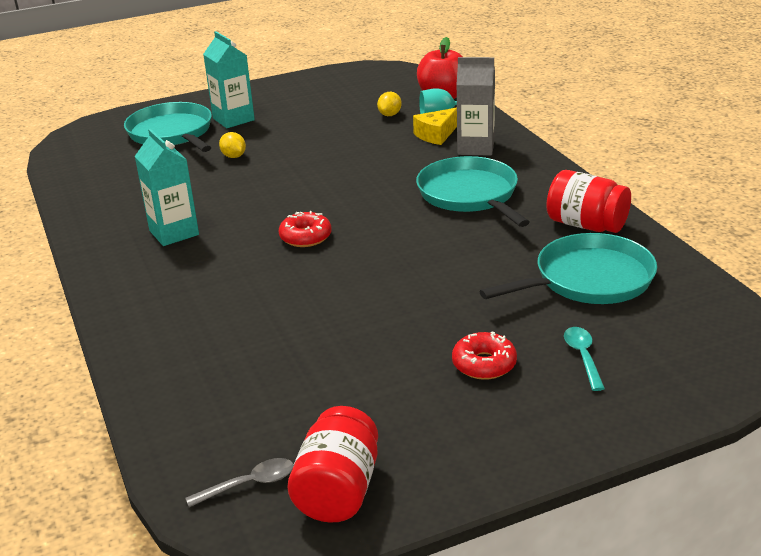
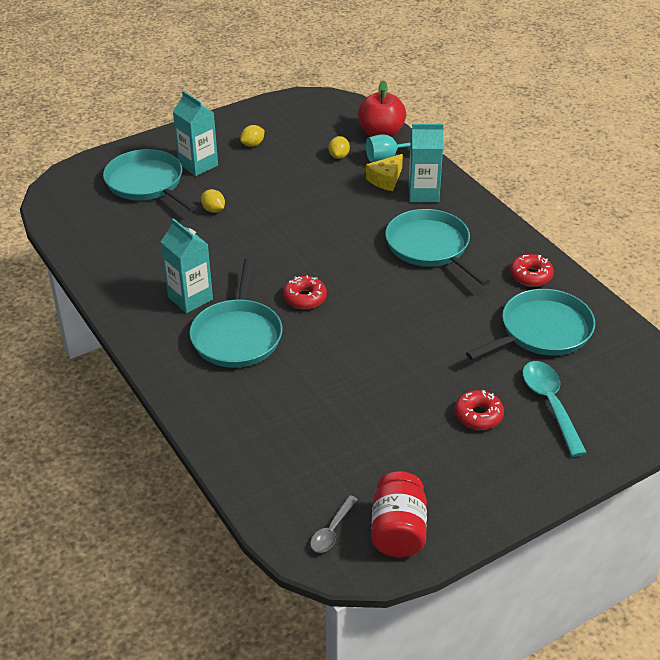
camera: 10 degrees left, 10 degrees up
(213, 269) = (237, 335): none -> turquoise pan
(249, 484) = (332, 531): grey spoon -> grey spoon turned 150 degrees clockwise
(299, 104) = (253, 144): none -> yellow lemon
(476, 147) = (423, 193): grey carton -> turquoise carton
(583, 357) = (550, 404): turquoise spoon -> turquoise spoon, size x1.72
(586, 225) = (531, 276): red jar -> red donut

